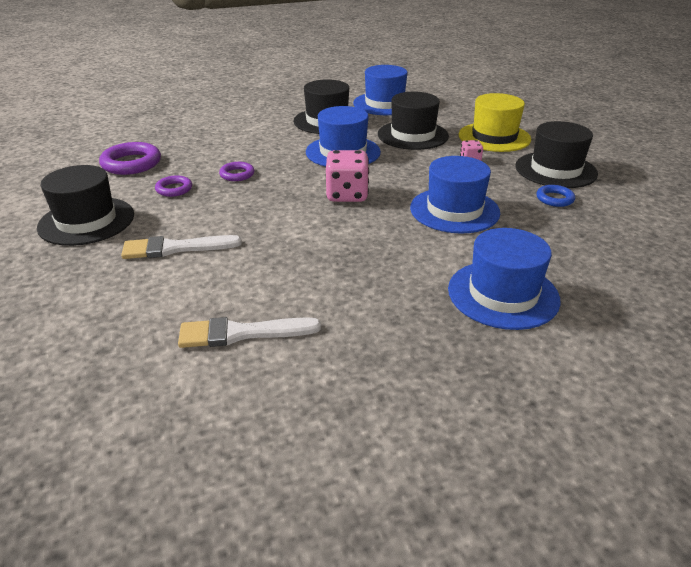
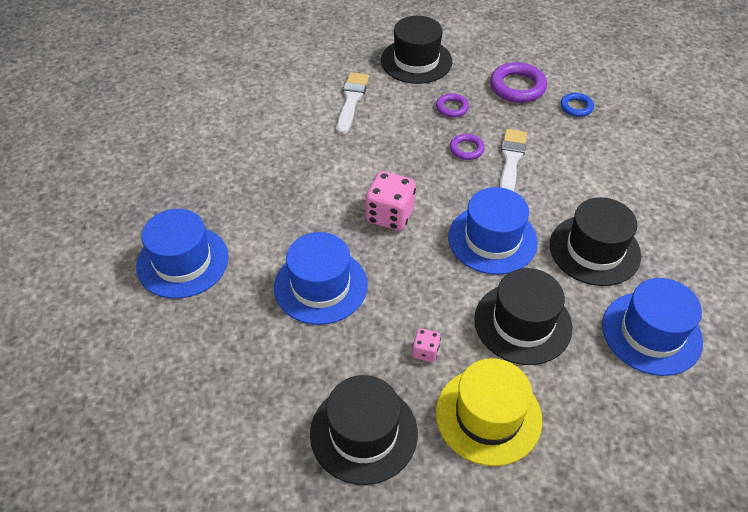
camera: 110 degrees right, 15 degrees up
(242, 333) = (233, 118): white brush -> white brush (511, 161)
(554, 199) = (298, 387): blue ring -> blue ring (576, 107)

